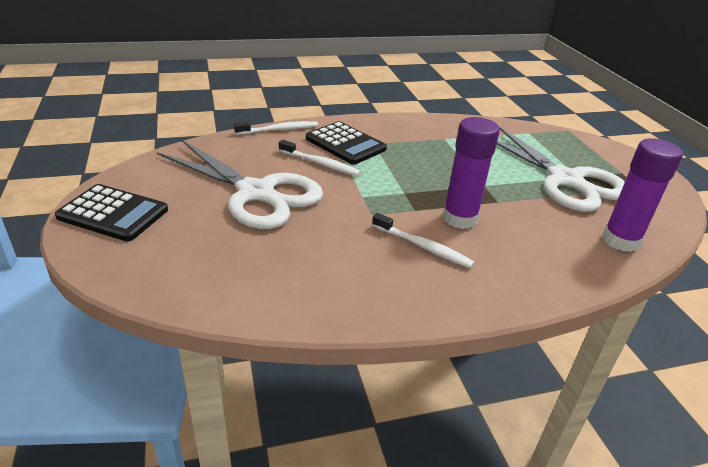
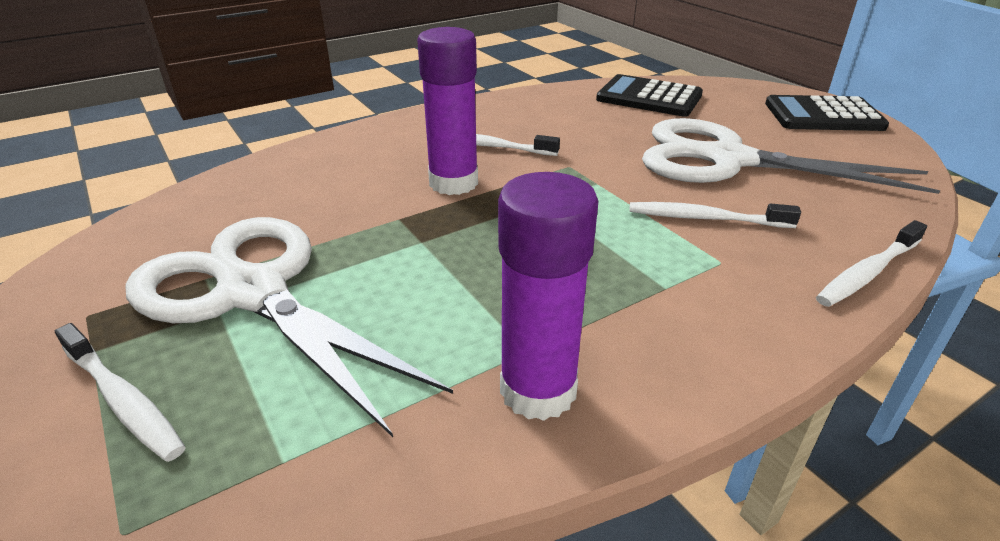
camera: 165 degrees right, 0 degrees up
(345, 144) = (713, 270): black calculator -> black calculator (649, 97)
(593, 156) = (123, 400): none -> white toothbrush
(620, 240) = (223, 199): purple glue stick -> purple glue stick (538, 390)

